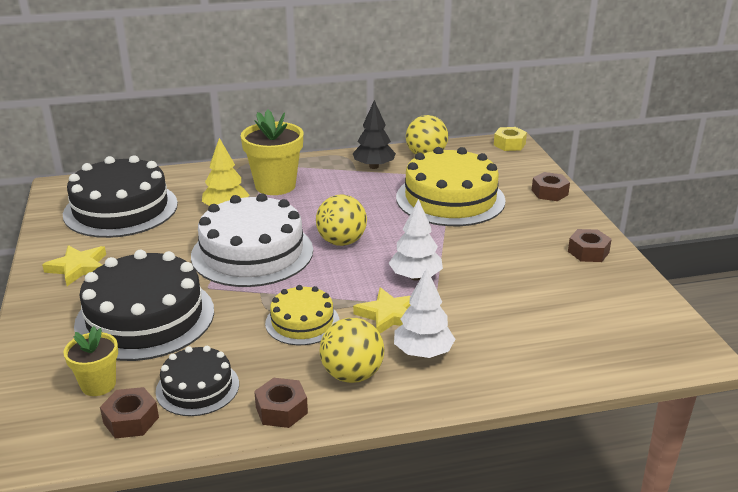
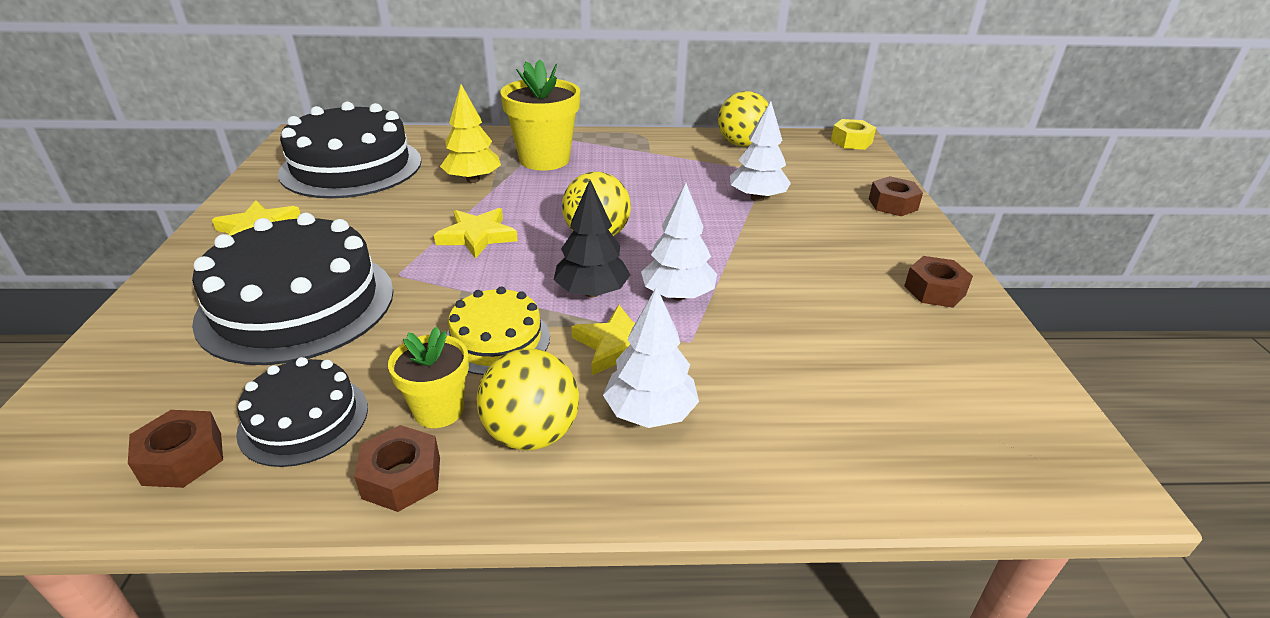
camera: 10 degrees right, 5 degrees up
(98, 385) = (176, 394): yellow flower pot -> yellow flower pot (439, 410)
(252, 253) = (477, 236): white cake -> yellow star
(374, 166) = (673, 150): black tree -> black tree (592, 292)
(450, 199) = (757, 198): yellow cake -> white tree

